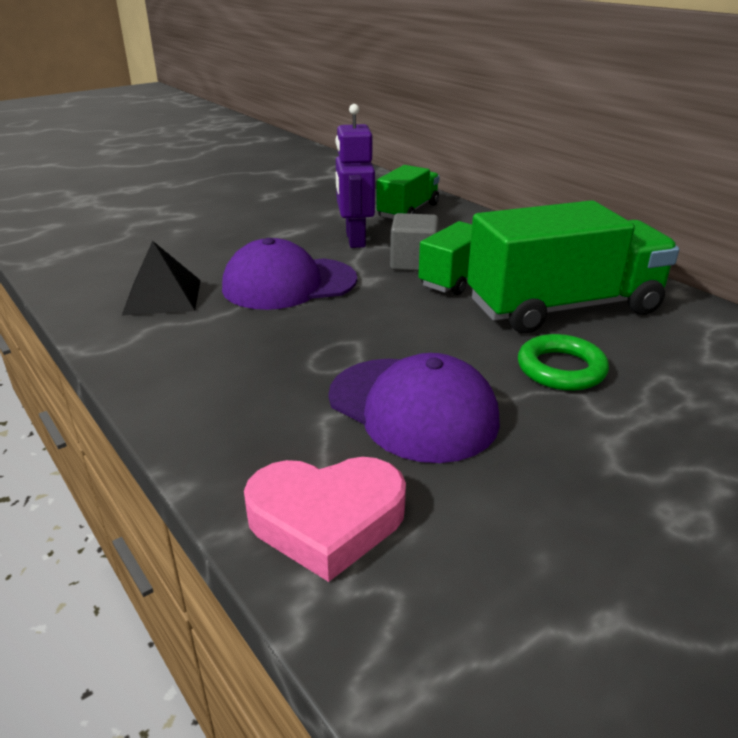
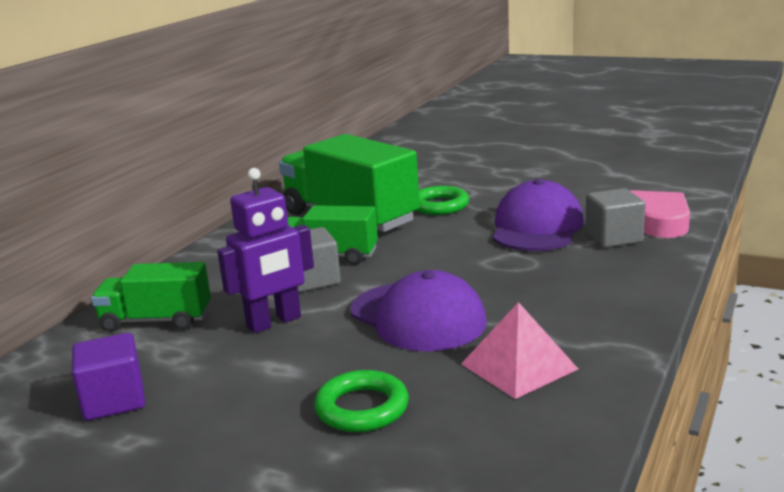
camera: 115 degrees left, 10 degrees down
(162, 297) = (519, 366): black pyramid -> pink pyramid
(204, 243) = (362, 408): none -> green ring
(312, 450) = (613, 238): none -> grey cube
(316, 195) = (114, 401): none -> purple cube

